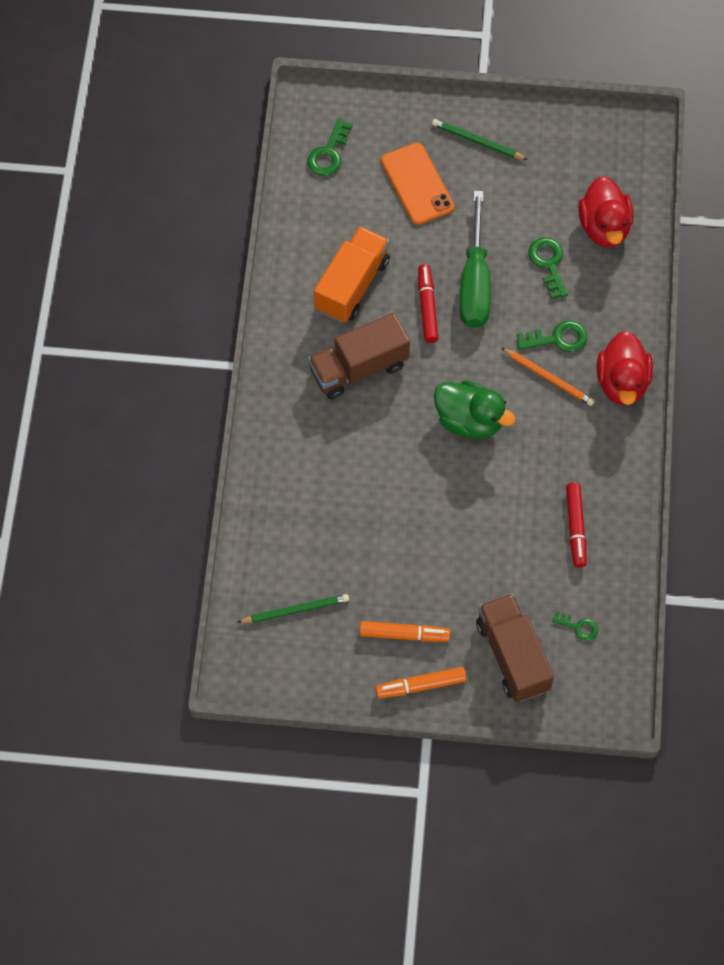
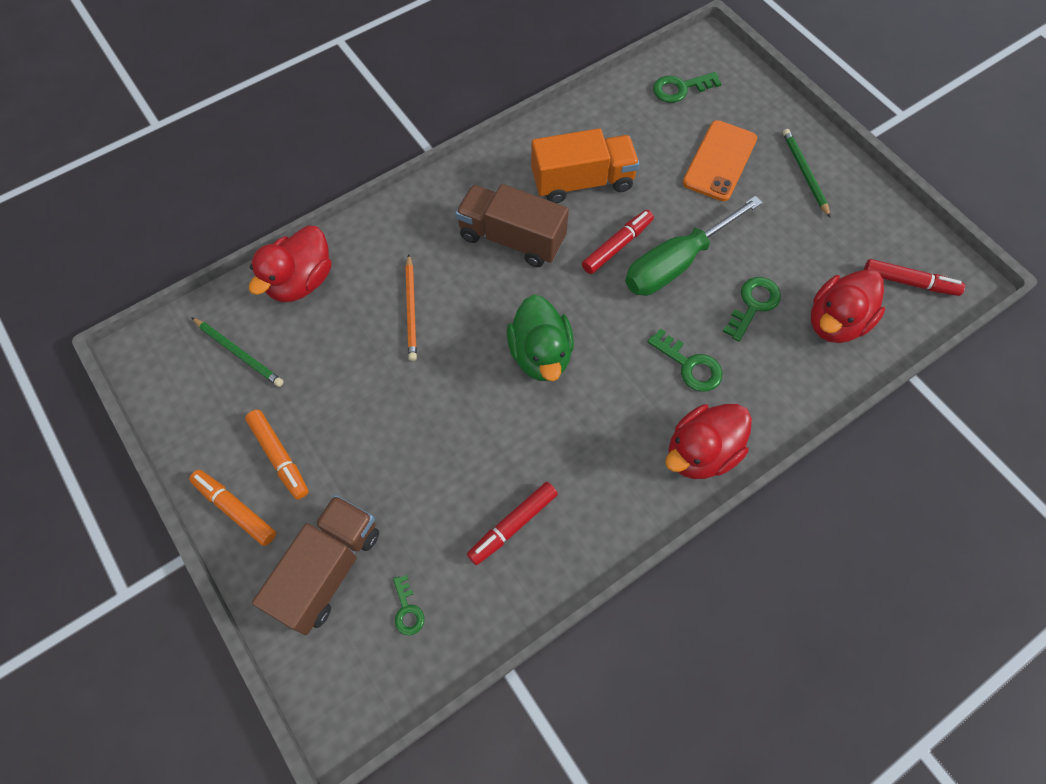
camera: 50 degrees right, 0 degrees up
(269, 531) = (301, 281): none -> red duck
(549, 378) = (644, 387): orange pencil -> orange pencil (411, 309)
(616, 159) = (909, 282): none -> red marker

